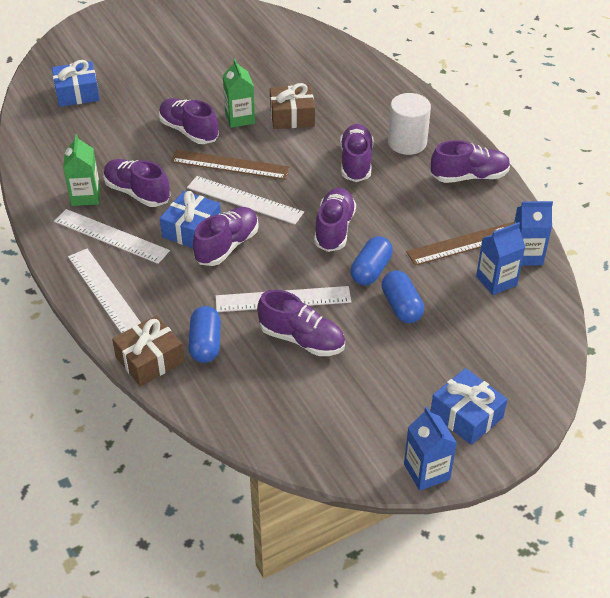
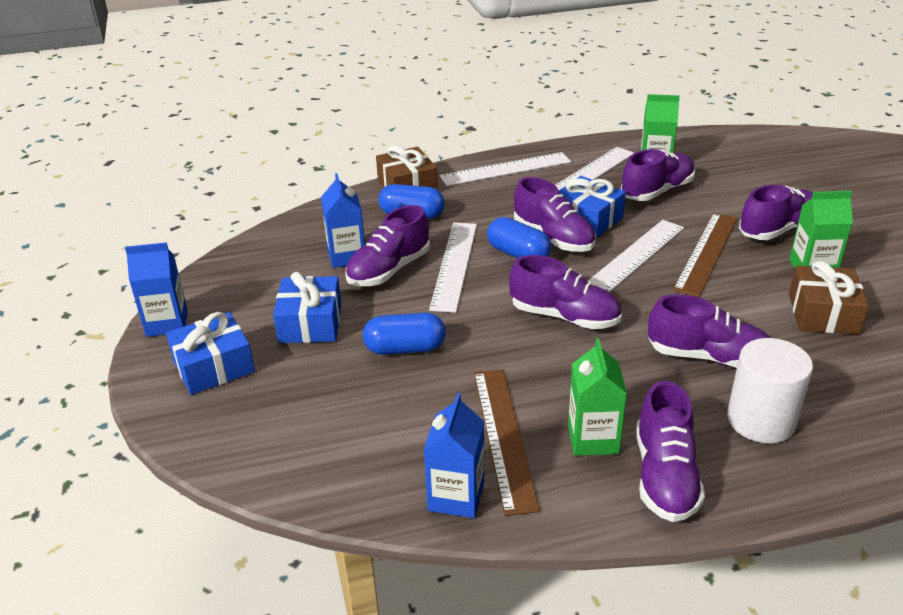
camera: 105 degrees right, 10 degrees down
(77, 93) = (850, 164): blue gift -> blue gift (310, 323)
(371, 270) = (478, 334): blue capsule -> blue capsule (518, 254)
(452, 205) = (593, 439): none -> green carton
(496, 281) = (414, 447): blue carton -> blue carton (347, 256)

